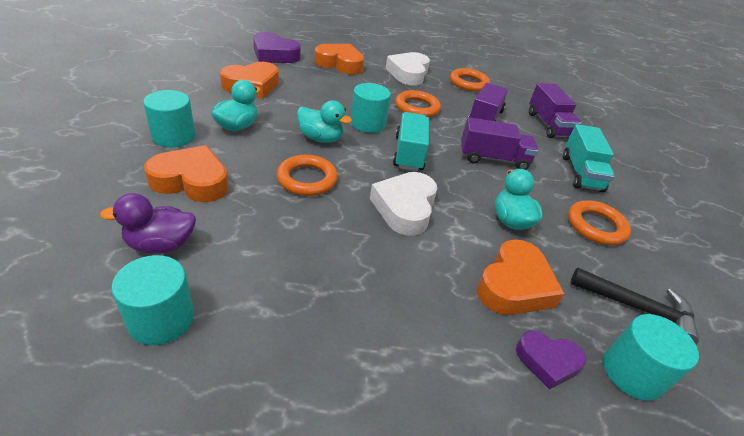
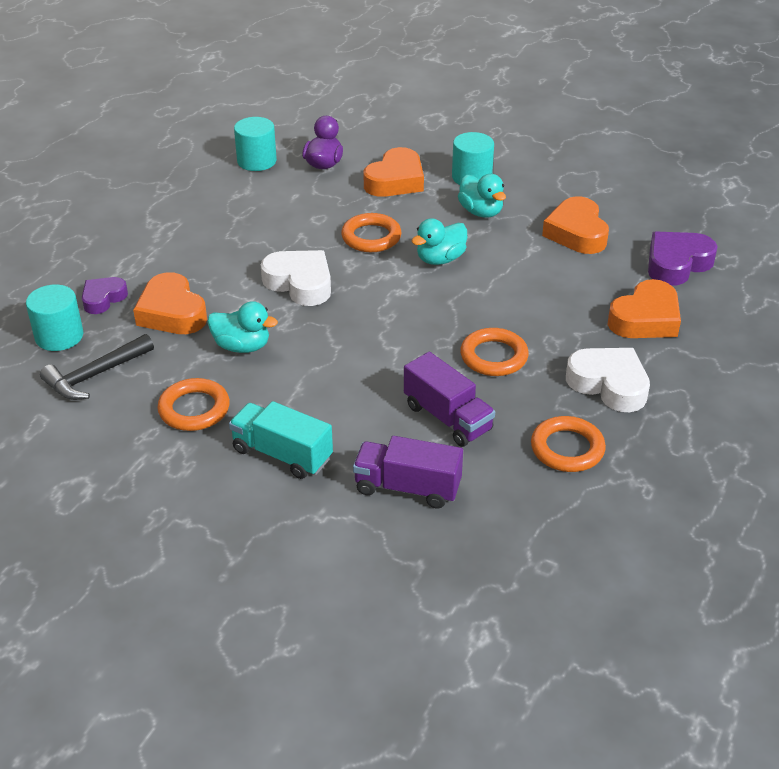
camera: 120 degrees right, 0 degrees up
(368, 123) = (462, 301): turquoise cylinder -> none
(409, 153) = (388, 314): turquoise truck -> none
(493, 159) = (348, 381): purple truck -> none

